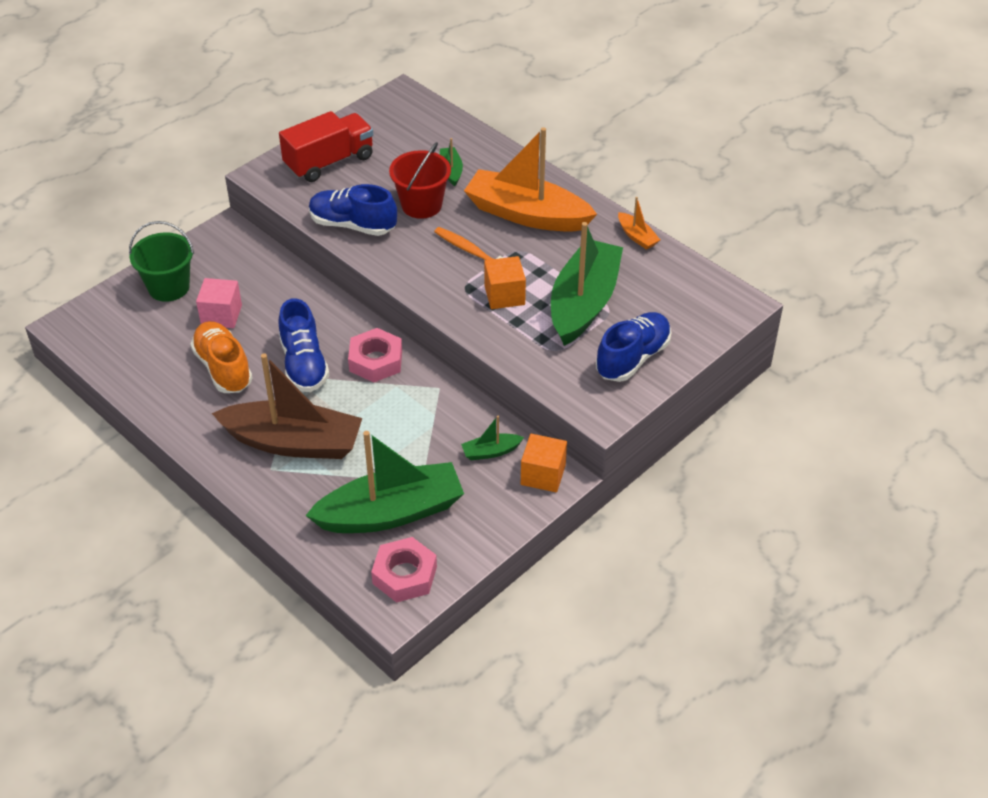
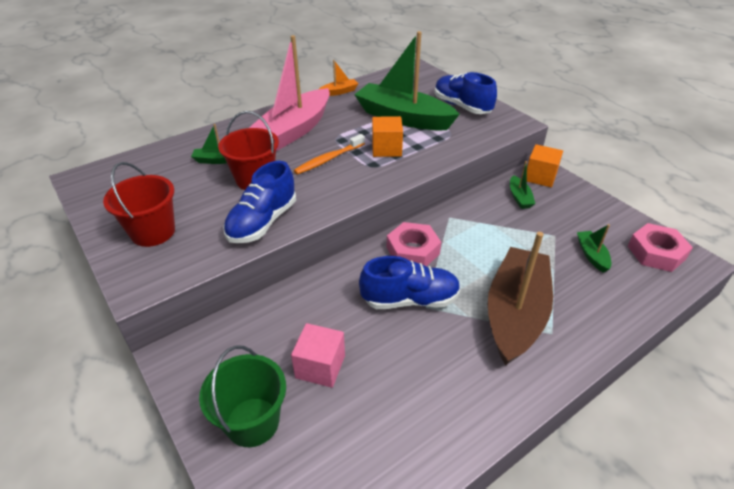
camera: 80 degrees left, 5 degrees down
(223, 368) = (406, 368): orange shoe -> none
(329, 162) = (153, 232): red truck -> red bucket
(391, 513) = (592, 255): green boat -> green boat, size x0.42
(527, 214) = (294, 130): orange boat -> pink boat

